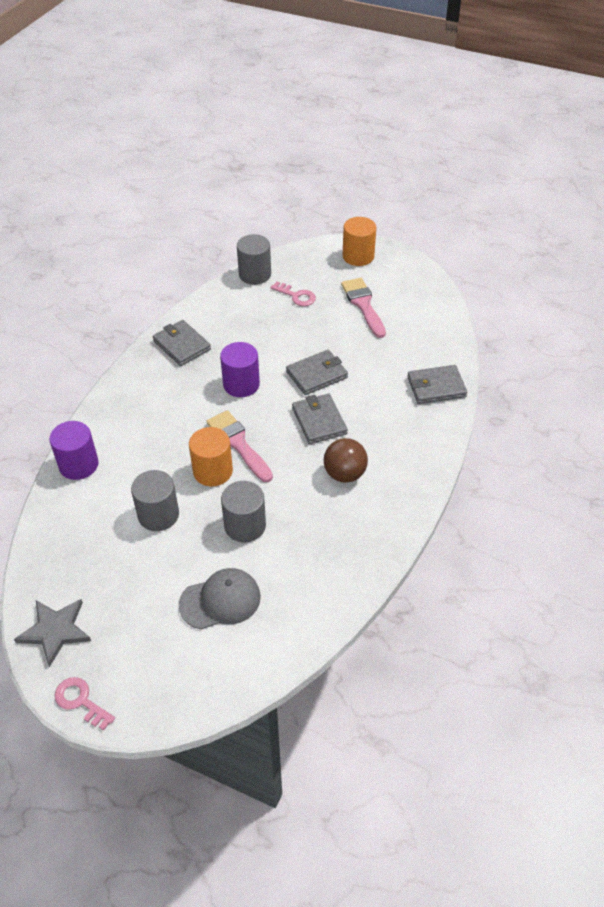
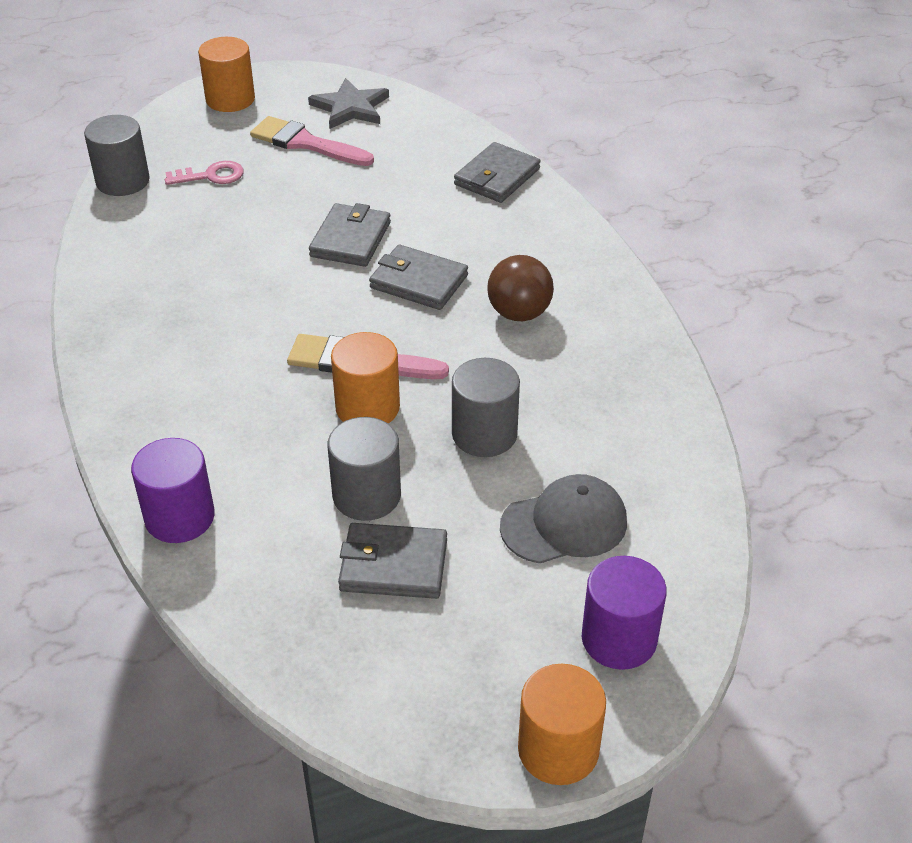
camera: 45 degrees left, 5 degrees down
(55, 631) = (418, 708): grey star -> grey star (350, 108)
(81, 701) = (558, 750): pink key -> orange cylinder
(182, 345) = (132, 306): grey wallet -> grey wallet (393, 565)
(220, 600) = (564, 524): grey cap -> grey cap turned 45 degrees clockwise
(241, 384) = (273, 301): purple cylinder -> purple cylinder (619, 639)

